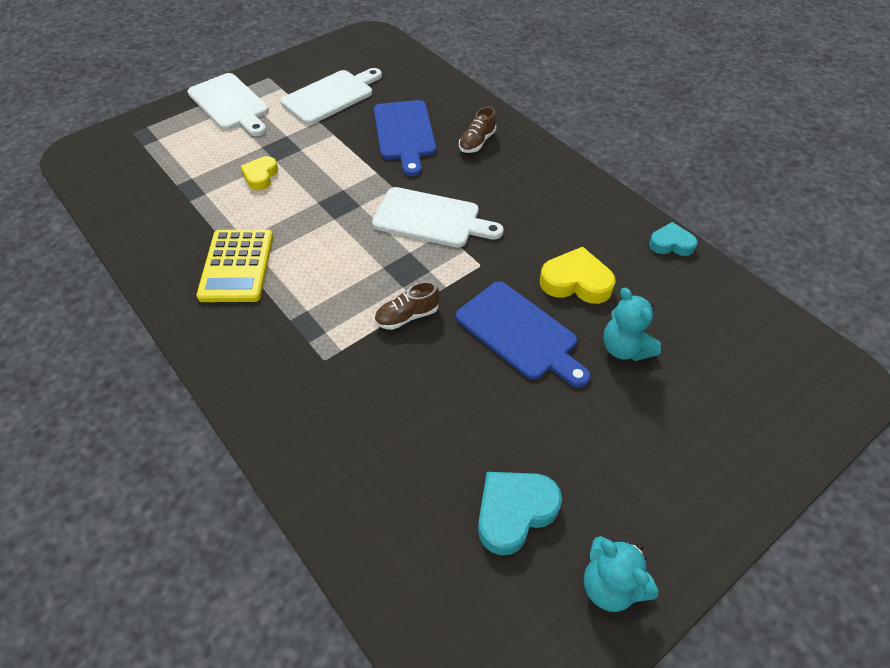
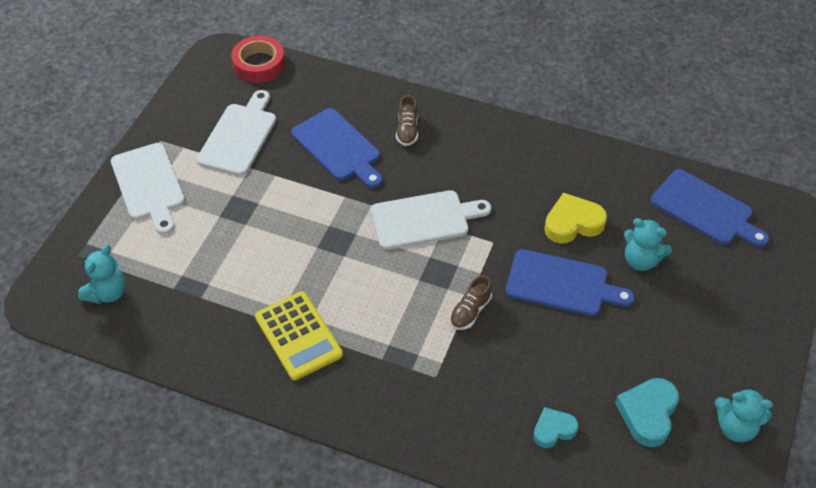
camera: 30 degrees left, 0 degrees up
(126, 167) = (107, 293): none -> turquoise teddy bear
(230, 104) = (149, 185): white cutting board -> white cutting board turned 45 degrees clockwise
(260, 176) = (244, 245): yellow heart -> none
(393, 52) = (259, 64): none -> red tape
(671, 244) = (619, 159): turquoise heart -> turquoise heart (553, 430)
(738, 330) = (705, 210): none -> blue cutting board

